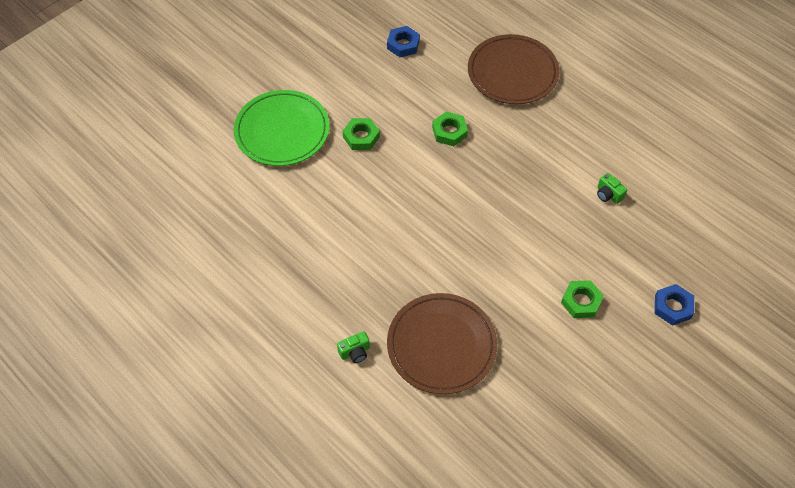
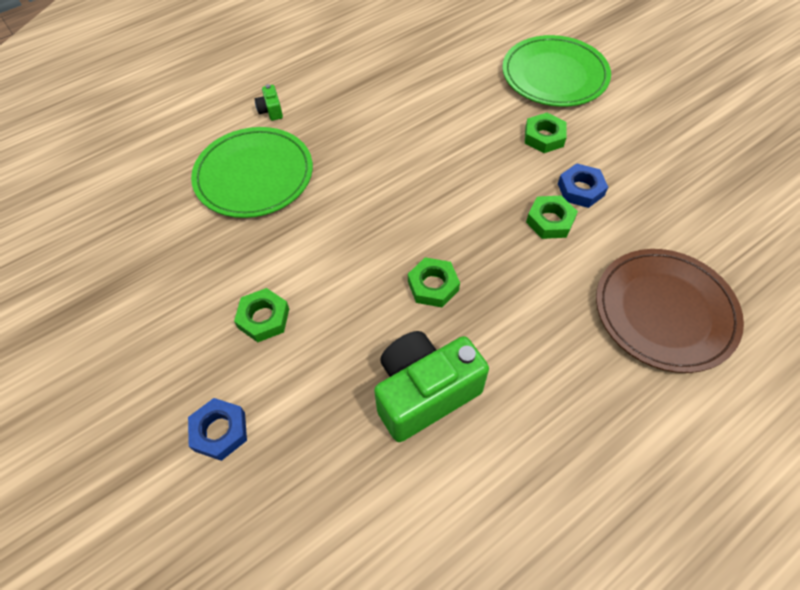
camera: 100 degrees right, 0 degrees up
(403, 44) = (705, 191): blue nut -> blue nut (580, 189)
(441, 345) = (254, 176): brown plate -> green plate
(524, 198) = (433, 286): none -> green nut
(608, 194) = (424, 393): green camera -> green camera, size x2.44

